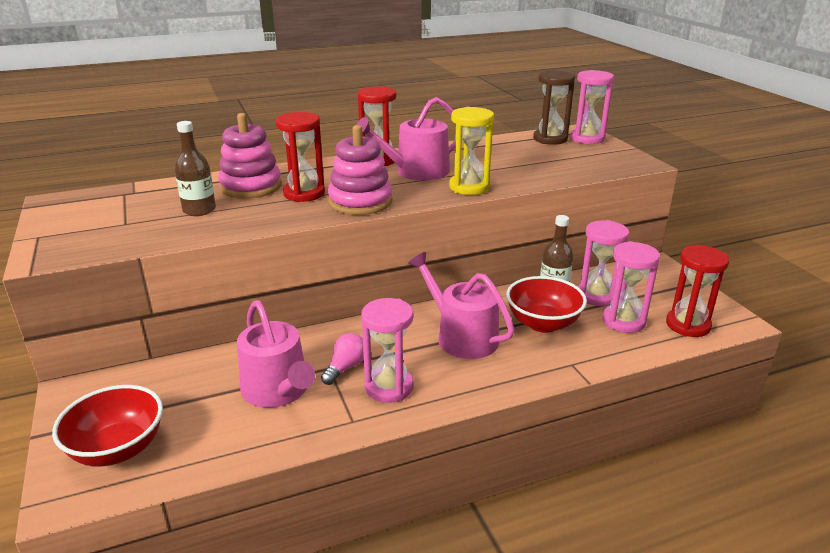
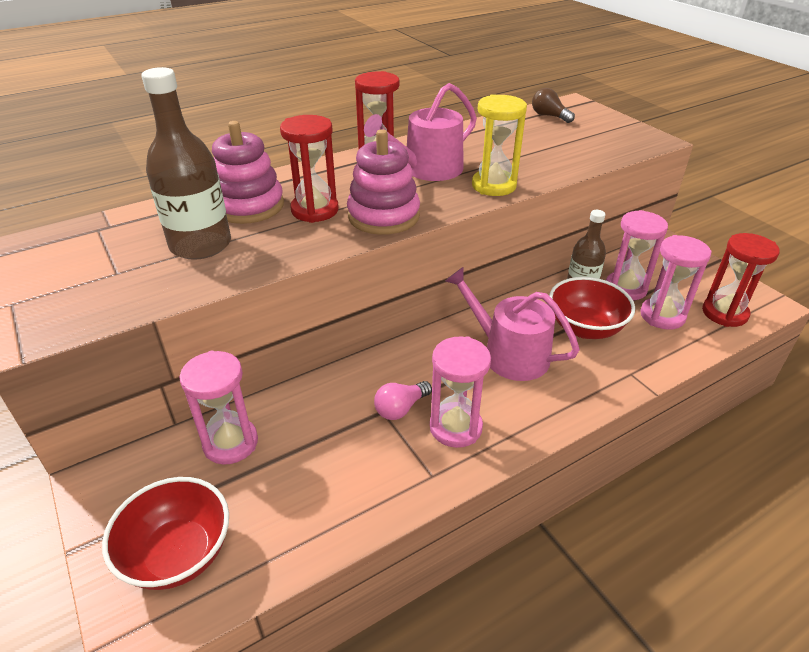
camera: 10 degrees left, 10 degrees up
(199, 210) = (200, 245): brown bottle -> brown bottle, size x1.59
(278, 391) = (337, 449): pink watering can -> none
(345, 367) = (400, 408): pink light bulb -> pink light bulb turned 150 degrees counterclockwise
(550, 139) = (549, 116): brown hourglass -> brown light bulb
(587, 139) = (586, 113): pink hourglass -> pink hourglass (230, 443)

